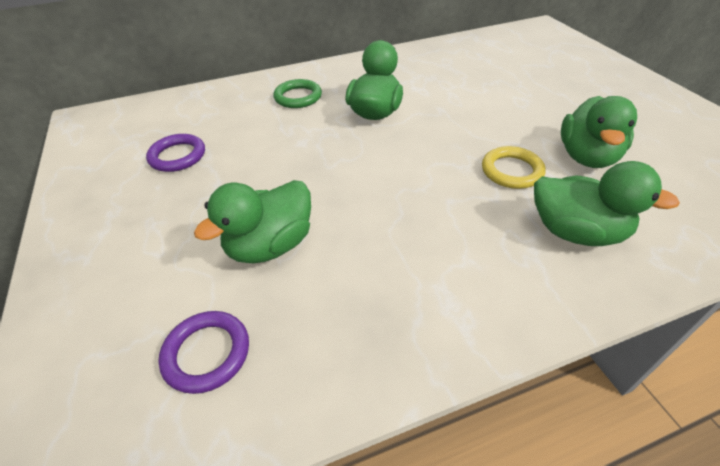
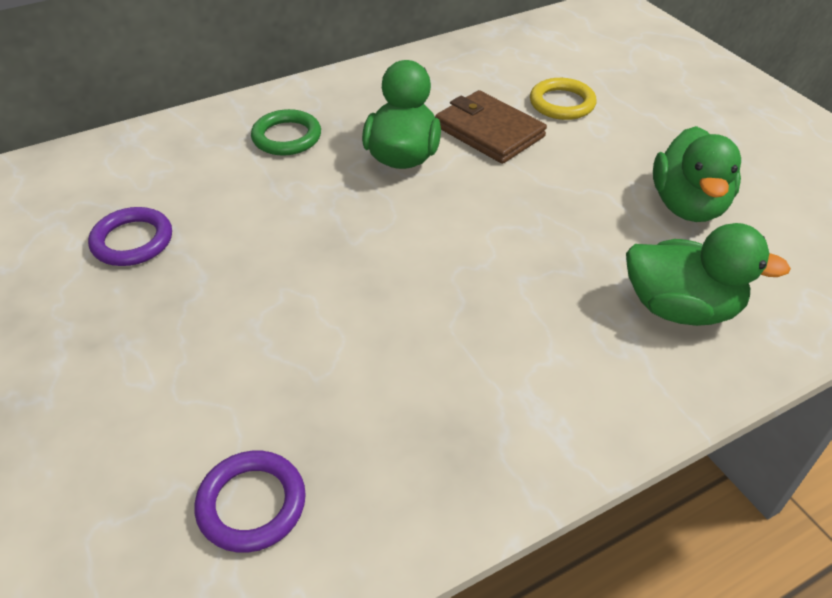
camera: 10 degrees left, 0 degrees up
(270, 245) = (299, 359): green duck -> none
(440, 100) = (489, 131): none -> brown wallet
(511, 171) = (596, 232): yellow ring -> yellow ring (562, 103)

